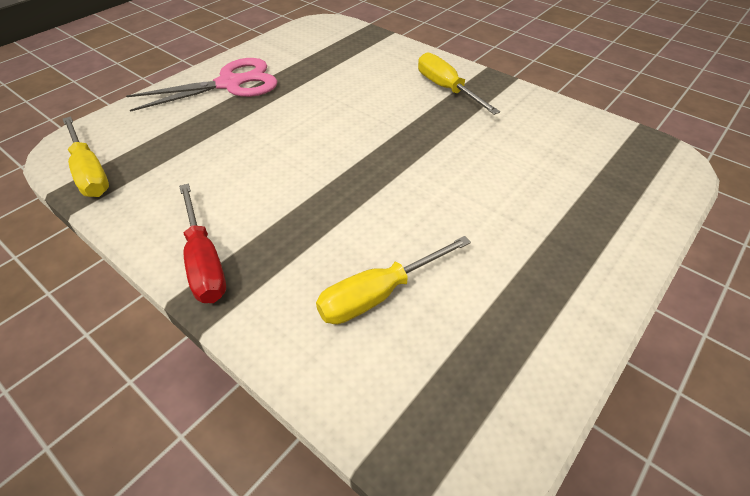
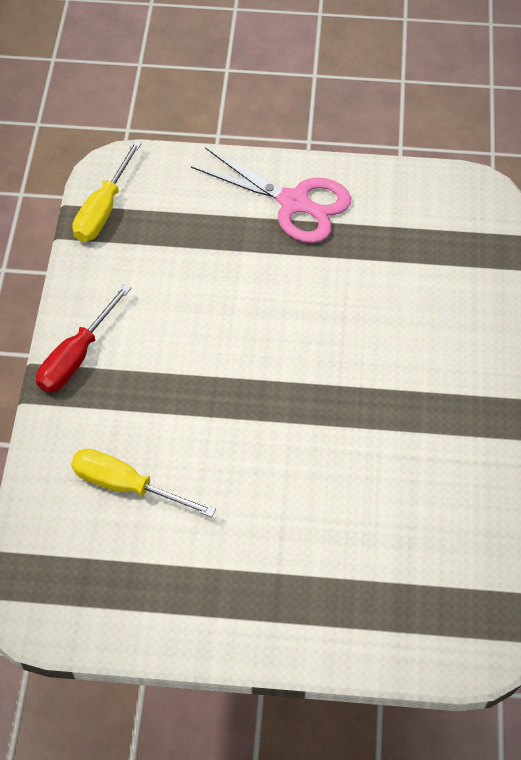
camera: 55 degrees right, 10 degrees up
(446, 89) = (446, 385): yellow screwdriver -> none

